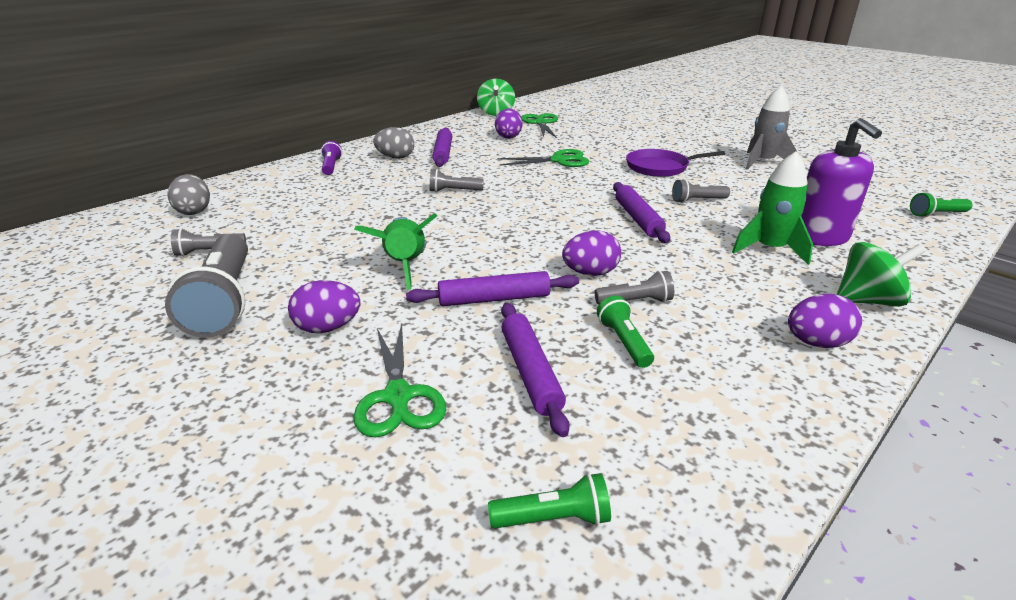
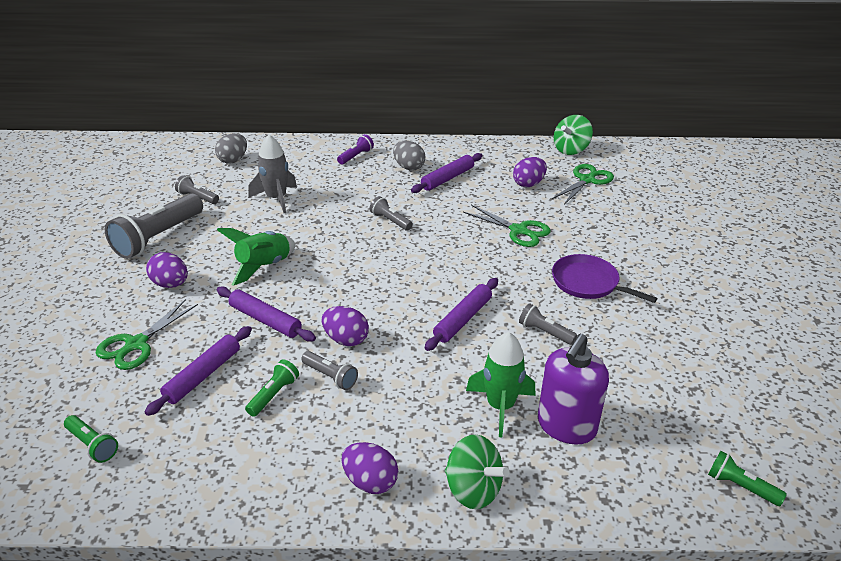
camera: 45 degrees right, 5 degrees up
(762, 162) = (702, 332): grey rocket -> grey rocket (276, 199)

